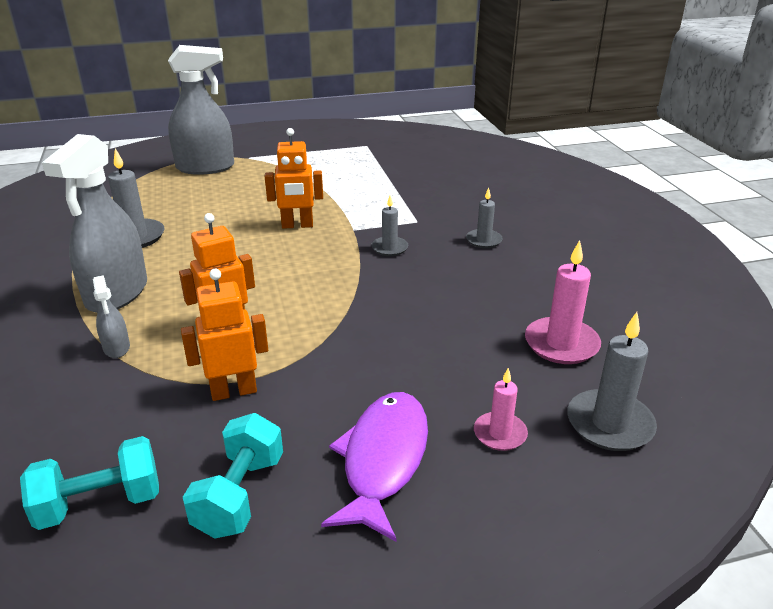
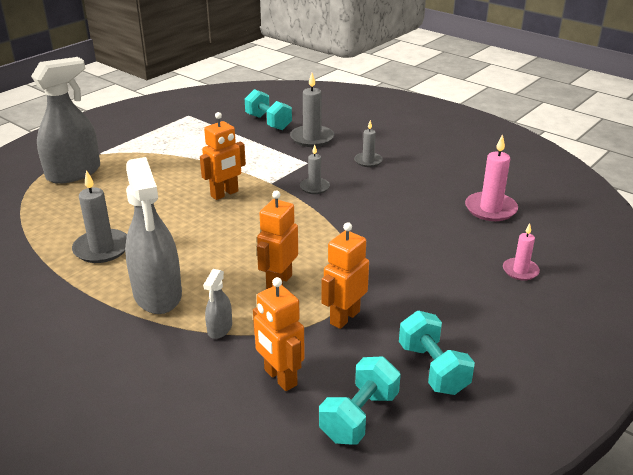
camera: 35 degrees left, 0 degrees up
(94, 421) = (280, 378): none -> orange robot
(116, 348) = (220, 328): grey spray bottle -> grey spray bottle turned 75 degrees clockwise
(383, 460) = (482, 312): purple fish -> none
(431, 172) = (268, 122): none -> turquoise dumbbell
(609, 424) = (563, 242): grey candle -> grey candle (312, 138)

